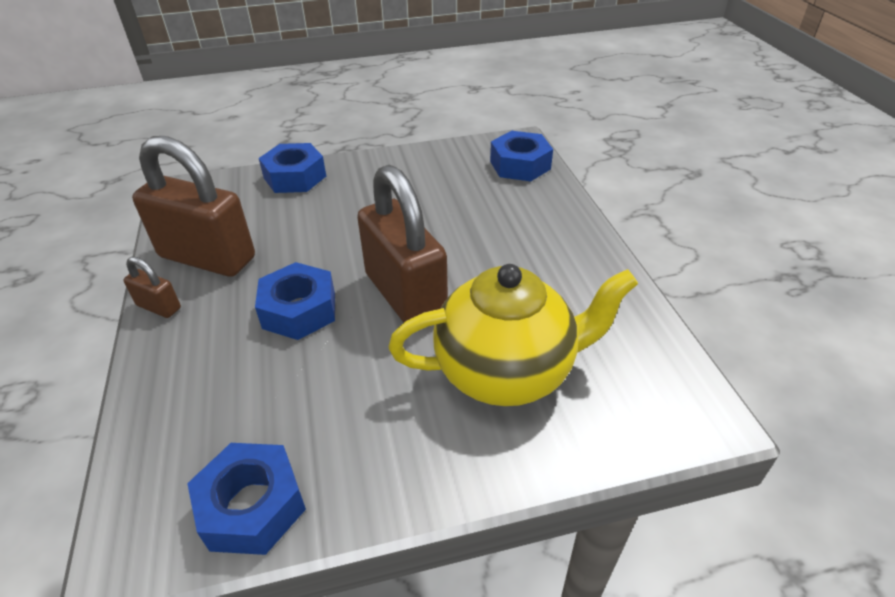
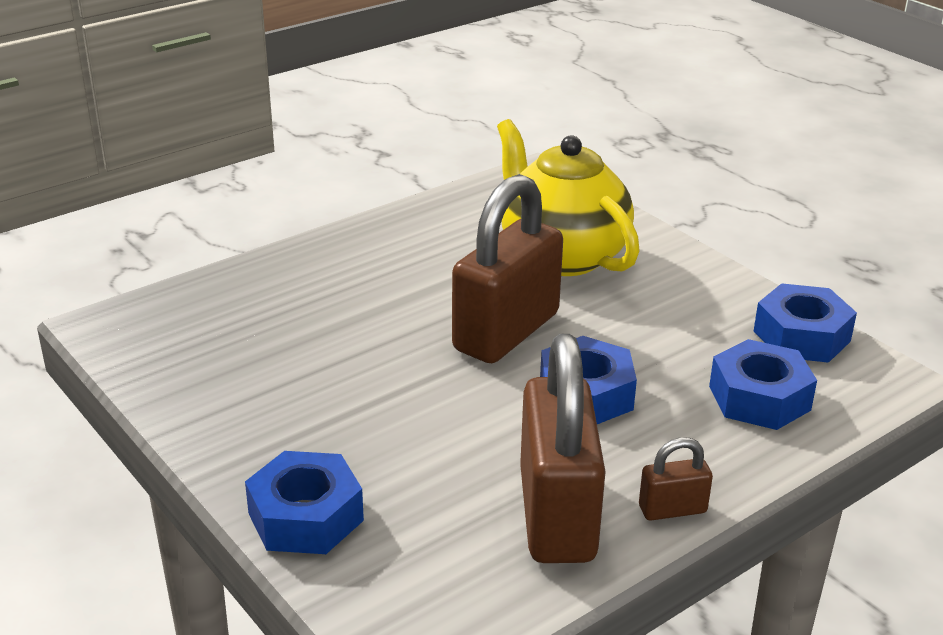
camera: 115 degrees left, 10 degrees down
(159, 307) = (672, 509): brown padlock -> brown padlock turned 75 degrees clockwise
(520, 165) = (179, 311): blue nut -> blue nut (759, 398)

